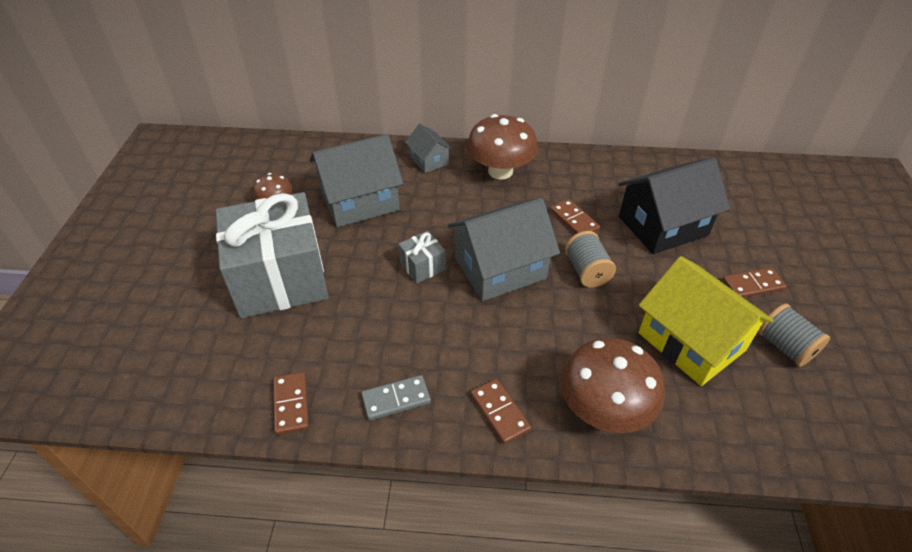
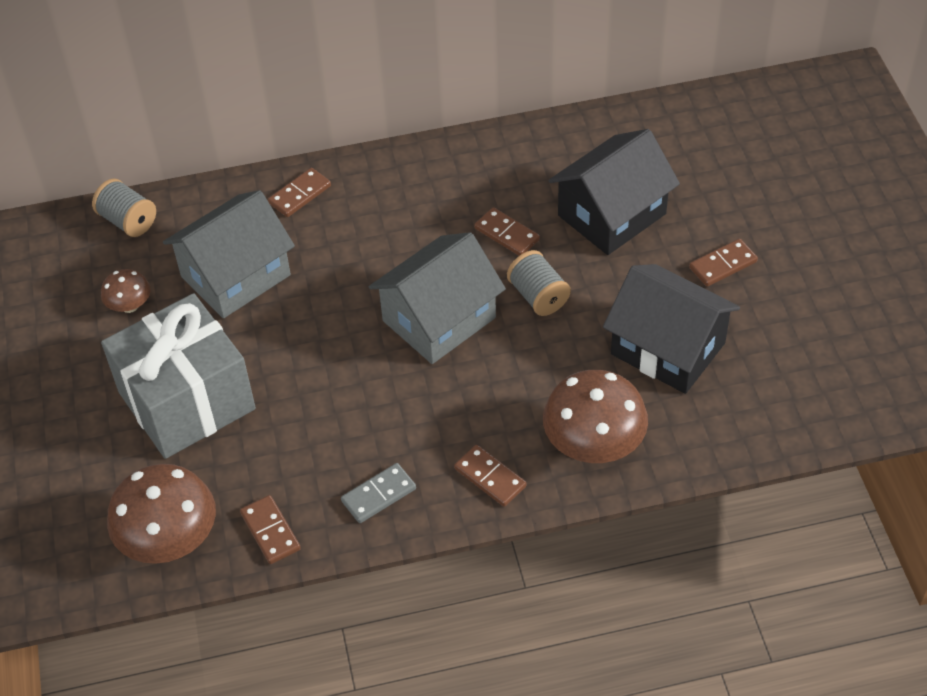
camera: 15 degrees left, 5 degrees up
(422, 266) = (348, 341): grey gift -> none
(429, 160) = (299, 194): grey house -> brown domino
(500, 171) = (396, 187): brown mushroom -> brown mushroom (170, 540)
(691, 341) = (668, 348): yellow house -> black house
(785, 346) = (764, 327): grey spool -> grey spool (128, 221)

